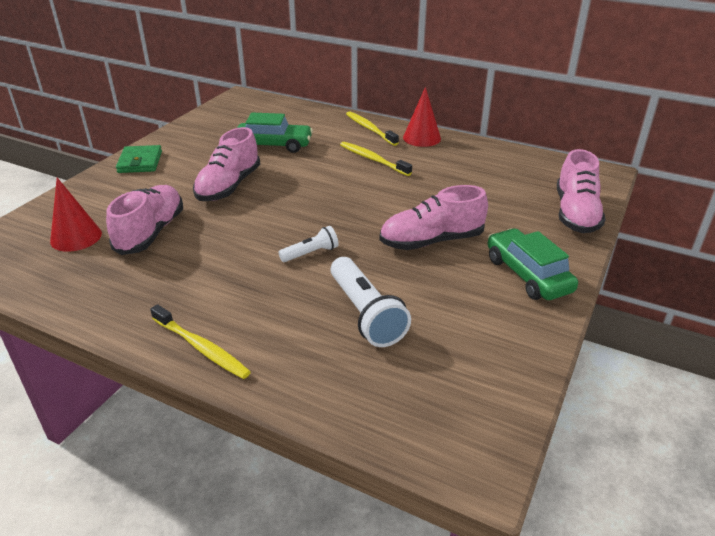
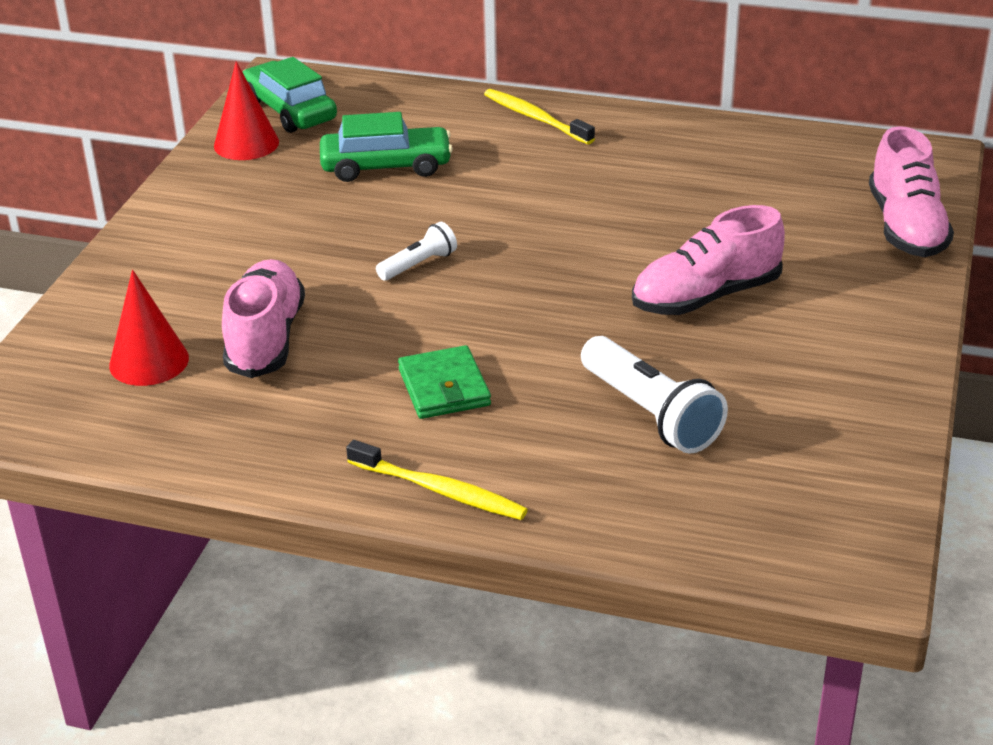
camera: 10 degrees left, 0 degrees up
(140, 162) = (173, 223): green wallet -> green wallet (444, 387)
(229, 186) = (348, 248): pink shoe -> none
(311, 253) = (533, 339): white flashlight -> white flashlight (419, 265)
(373, 159) = (564, 173): yellow toothbrush -> none
(421, 138) = (628, 125): red cone -> red cone (246, 144)
(527, 274) = (860, 328): green car -> green car (290, 110)

